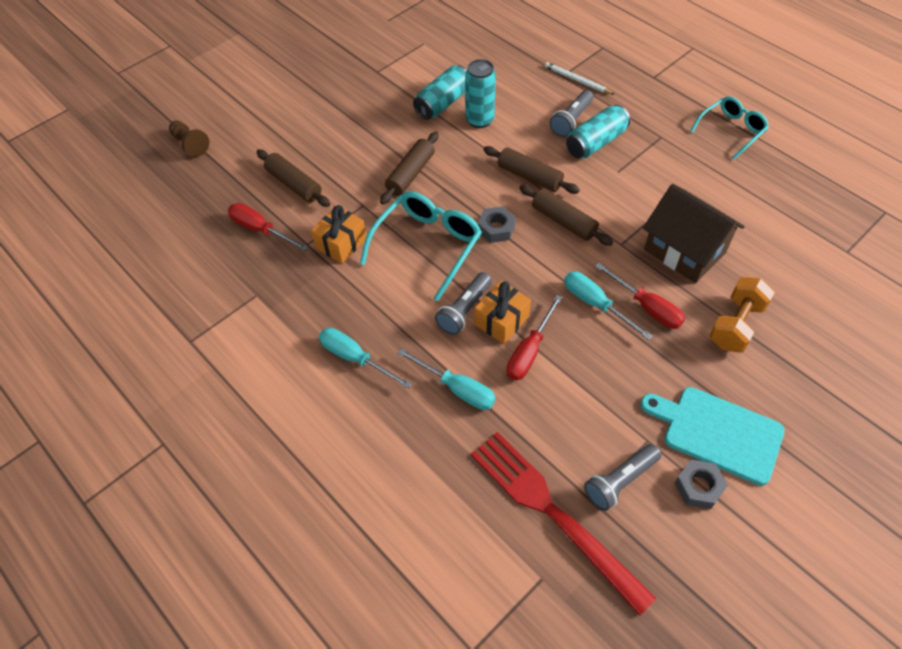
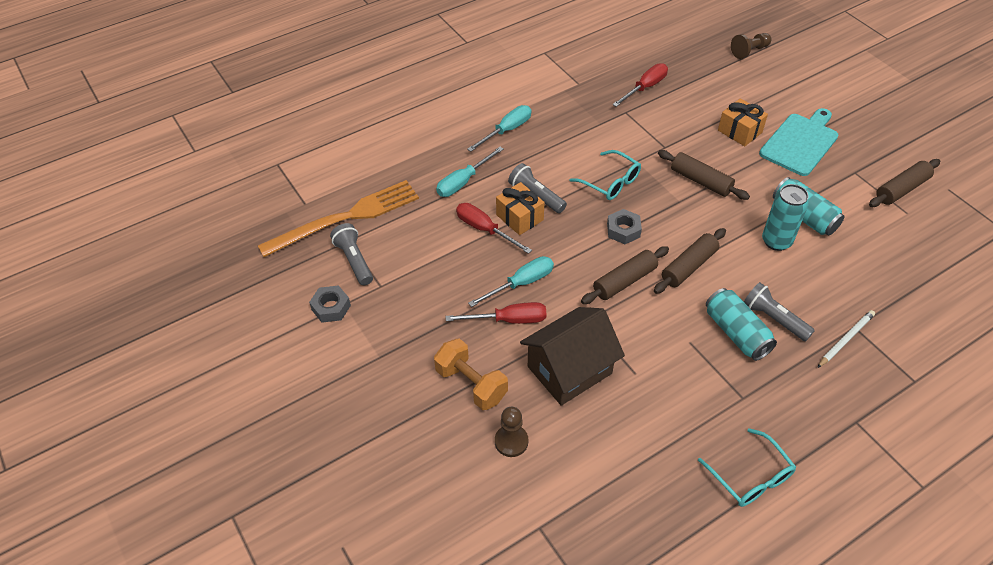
camera: 100 degrees right, 5 degrees down
(294, 184) = (695, 108): brown rolling pin -> brown rolling pin (901, 189)
(341, 243) = (622, 131): orange gift -> orange gift (739, 131)
(427, 246) = (610, 182): turquoise glasses -> turquoise glasses, size x0.66
(554, 514) = (345, 218): red fork -> orange fork
(647, 307) = (509, 320): red screwdriver -> red screwdriver turned 150 degrees counterclockwise
(717, 433) = (370, 334): turquoise cutting board -> turquoise cutting board (800, 142)
(780, 283) = (511, 441): none -> brown pawn

